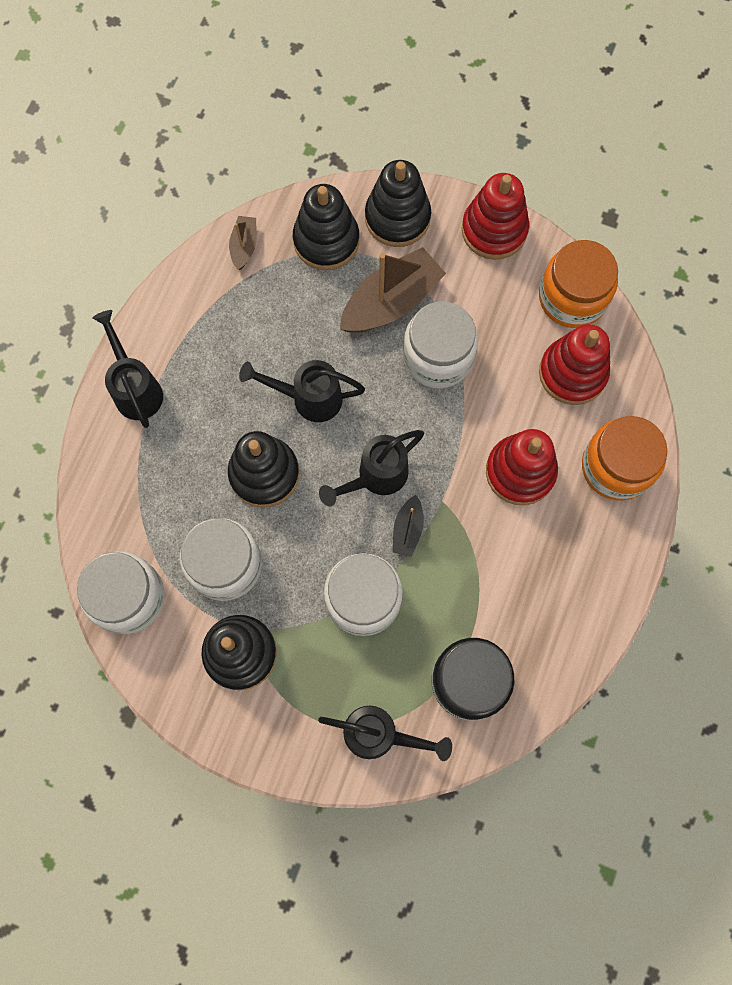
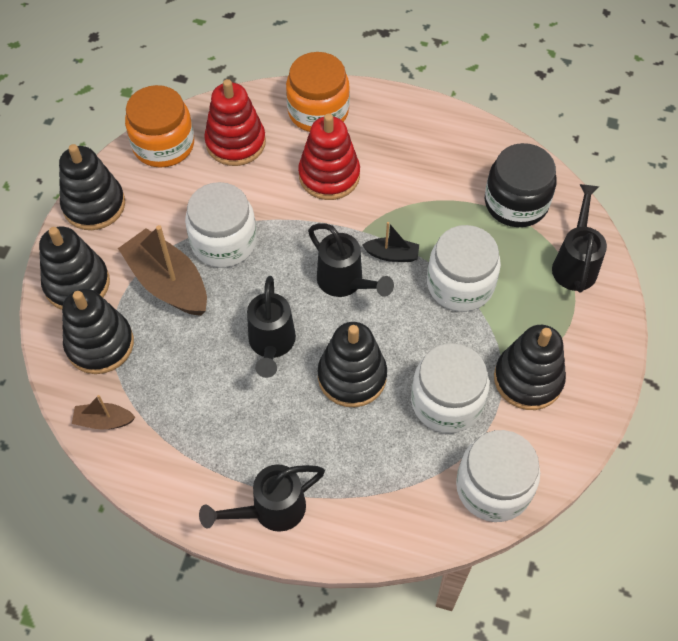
camera: 95 degrees left, 15 degrees down
(494, 230) = (94, 205): red stacking toy -> black stacking toy

